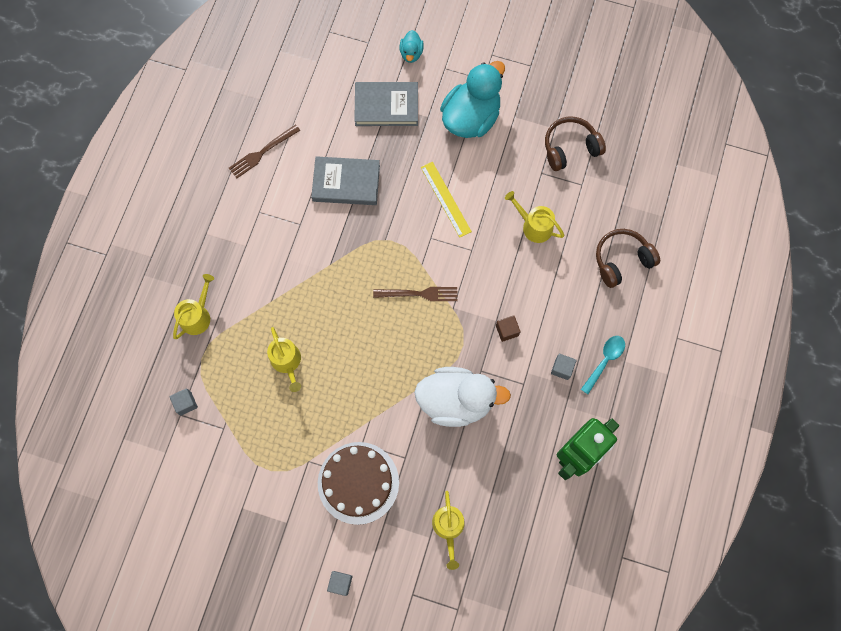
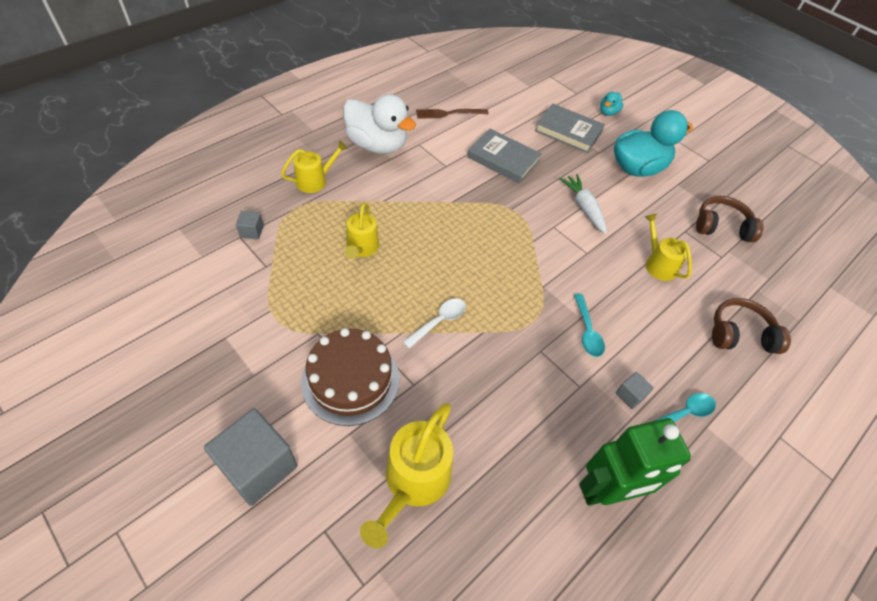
camera: 25 degrees right, 20 degrees down
(340, 583) = (258, 466): grey cube -> grey cube, size x2.23
(391, 393) = (439, 321): none -> white spoon
(419, 294) = (517, 260): brown fork -> none
(446, 199) = (583, 208): yellow ruler -> white carrot
(448, 527) = (414, 481): yellow watering can -> yellow watering can, size x1.56
(456, 401) = (499, 363): white duck -> white duck (377, 145)
(507, 330) = (587, 331): brown cube -> turquoise spoon

